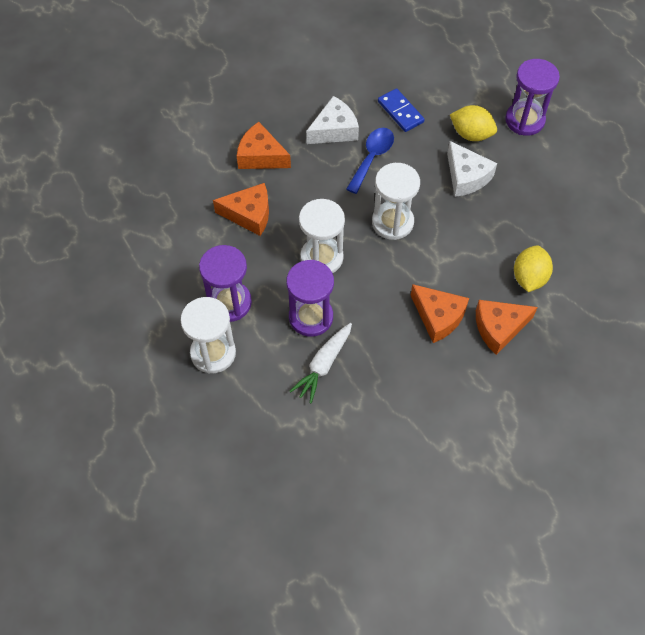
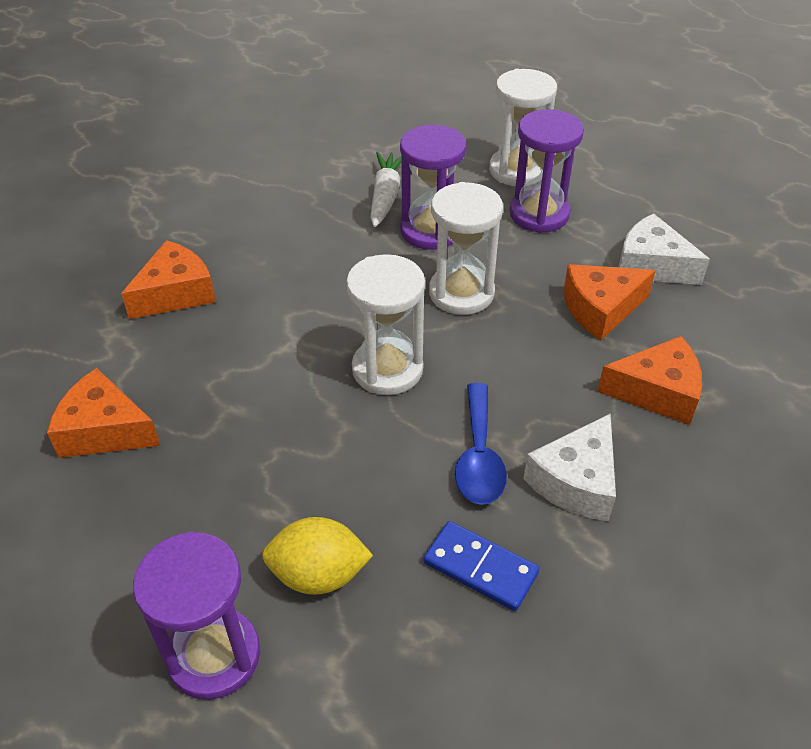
camera: 155 degrees right, 15 degrees down
(438, 317) = (265, 279): orange cheese -> orange cheese (104, 430)
(466, 177) = (297, 484): white cheese -> white cheese (651, 265)
(529, 277) = (144, 365): yellow lemon -> none

